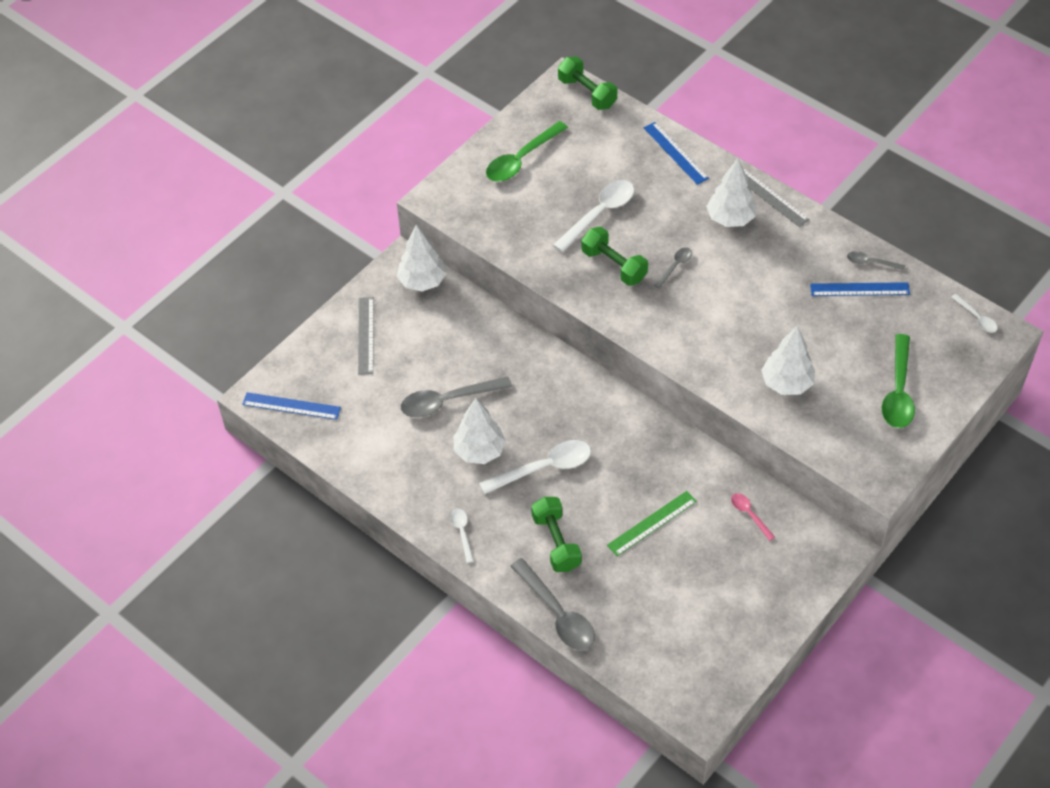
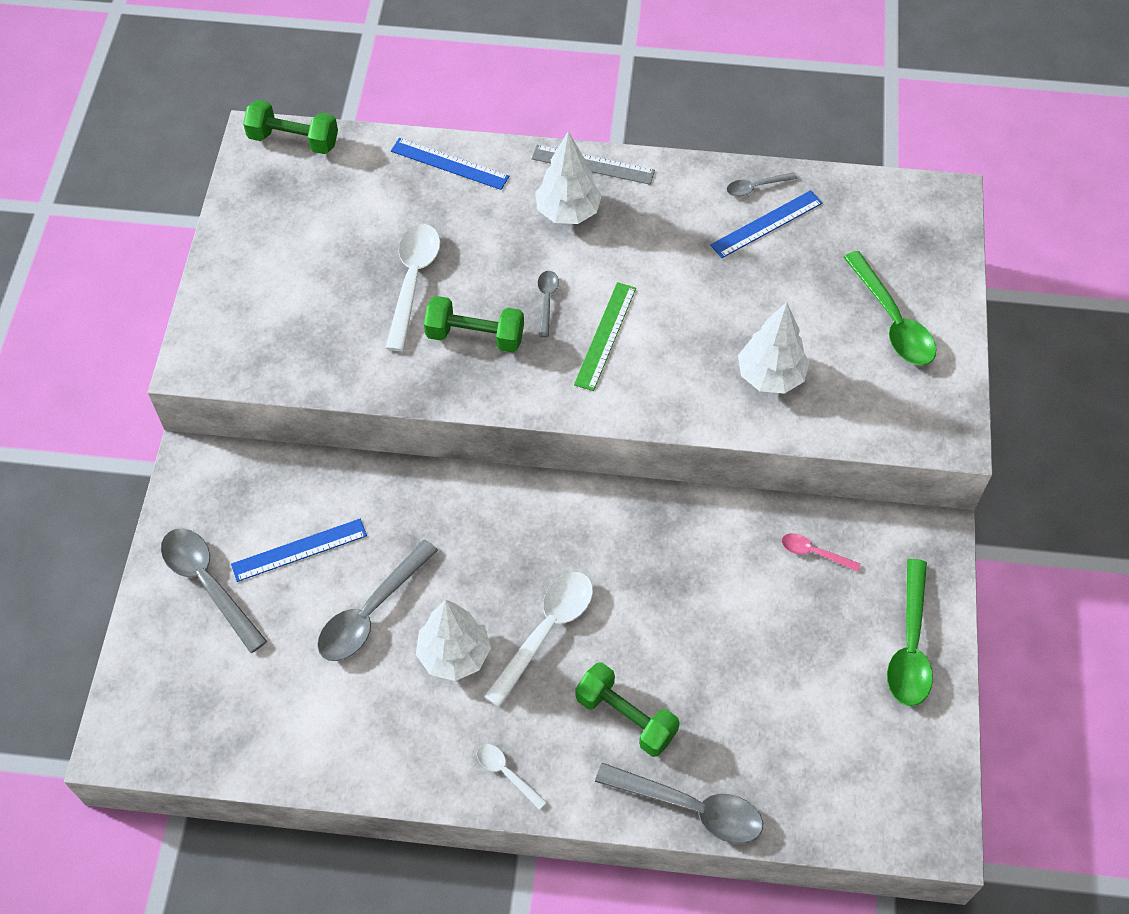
camera: 35 degrees left, 5 degrees up
(291, 406) = (173, 732): blue ruler -> blue ruler (299, 550)
(366, 335) = (208, 583): grey ruler -> grey spoon
(422, 281) = (233, 475): white tree -> none
(521, 159) = (270, 260): green spoon -> green spoon (910, 646)
(652, 523) = (717, 627): green ruler -> green ruler (605, 336)
(976, 318) = (908, 194): white spoon -> none

